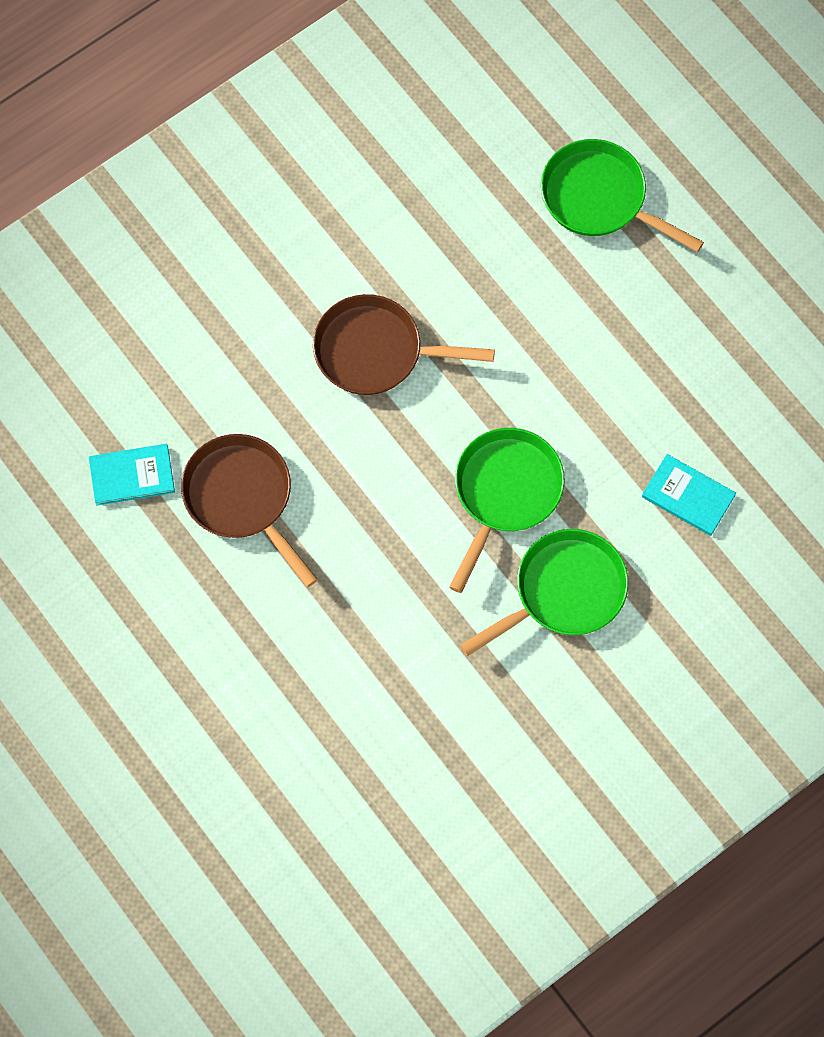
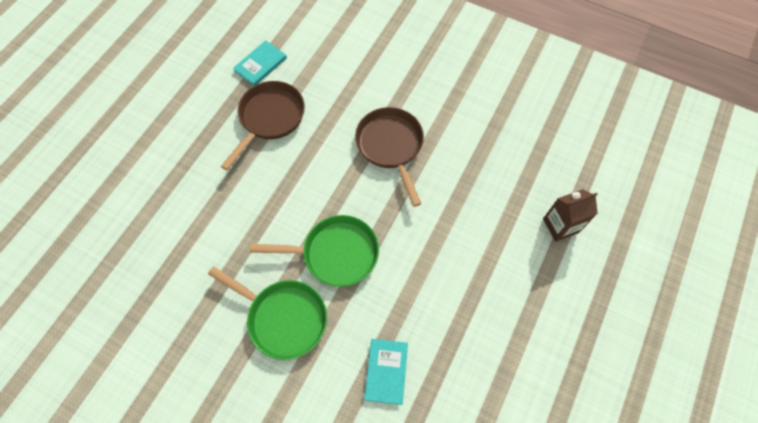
camera: 65 degrees right, 5 degrees down
(132, 475) = (260, 64): turquoise book -> turquoise book turned 75 degrees clockwise
(599, 198) = (560, 225): green pan -> brown carton

